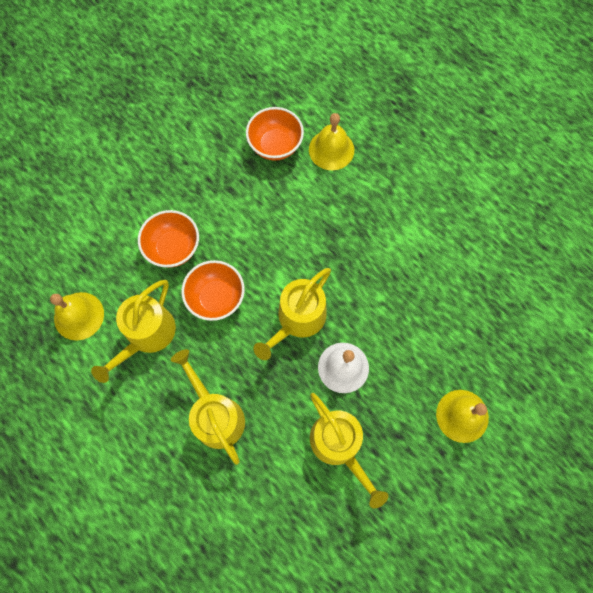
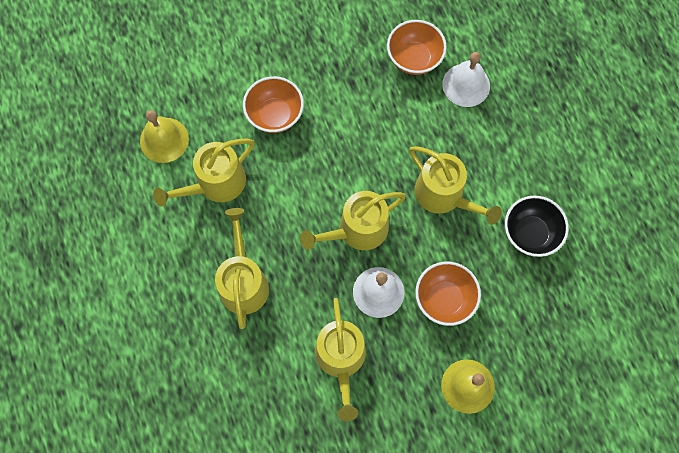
camera: 25 degrees right, 0 degrees up
(216, 298) = (292, 177): orange bowl -> orange bowl (444, 299)
(331, 149) = (466, 85): yellow bell -> white bell
(358, 254) = (443, 195): none -> yellow watering can
(448, 255) = (530, 233): none -> black bowl

